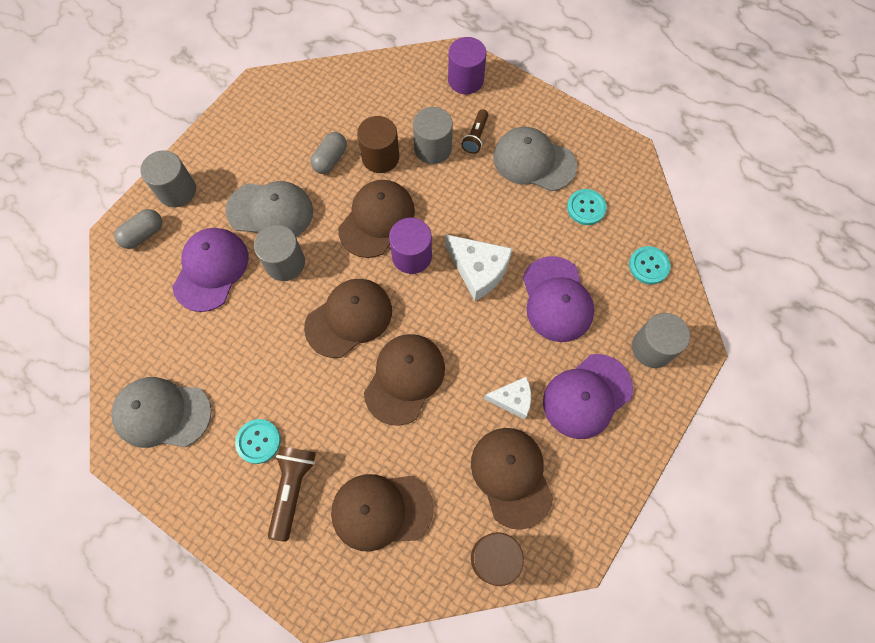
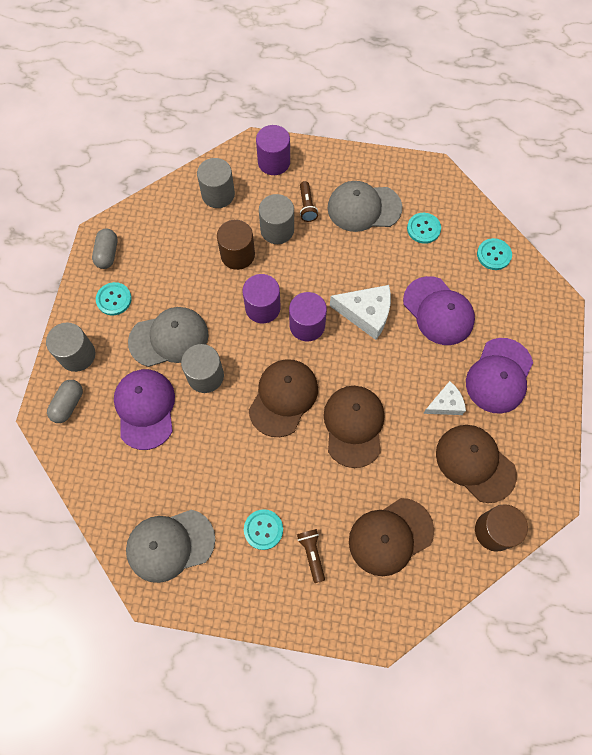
camera: 25 degrees left, 0 degrees up
(239, 152) = (114, 299): none -> turquoise button
(292, 489) = (312, 554): brown flashlight -> brown flashlight, size x0.65
(330, 159) = (196, 273): grey capsule -> grey capsule (107, 254)
(377, 219) = (262, 307): brown cap -> purple cylinder
(652, 348) = (528, 317): grey cylinder -> grey cylinder (218, 194)

